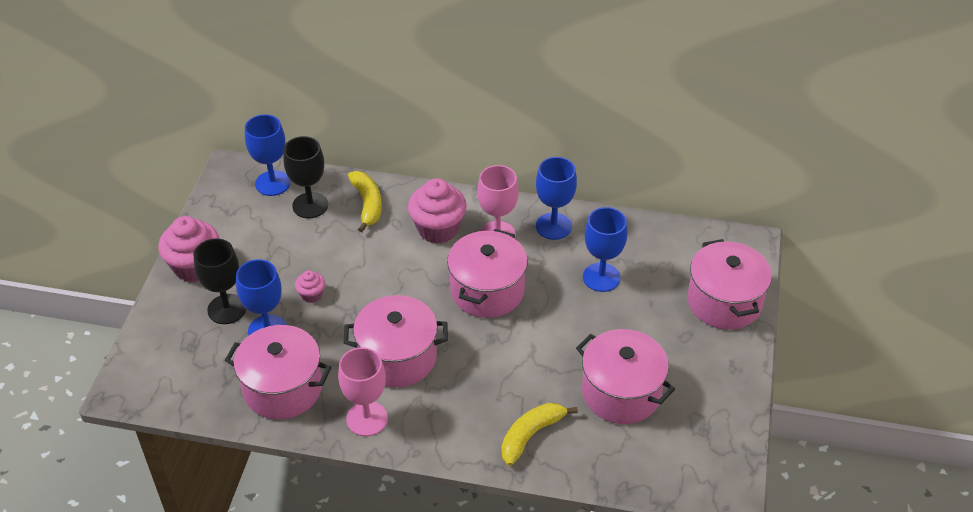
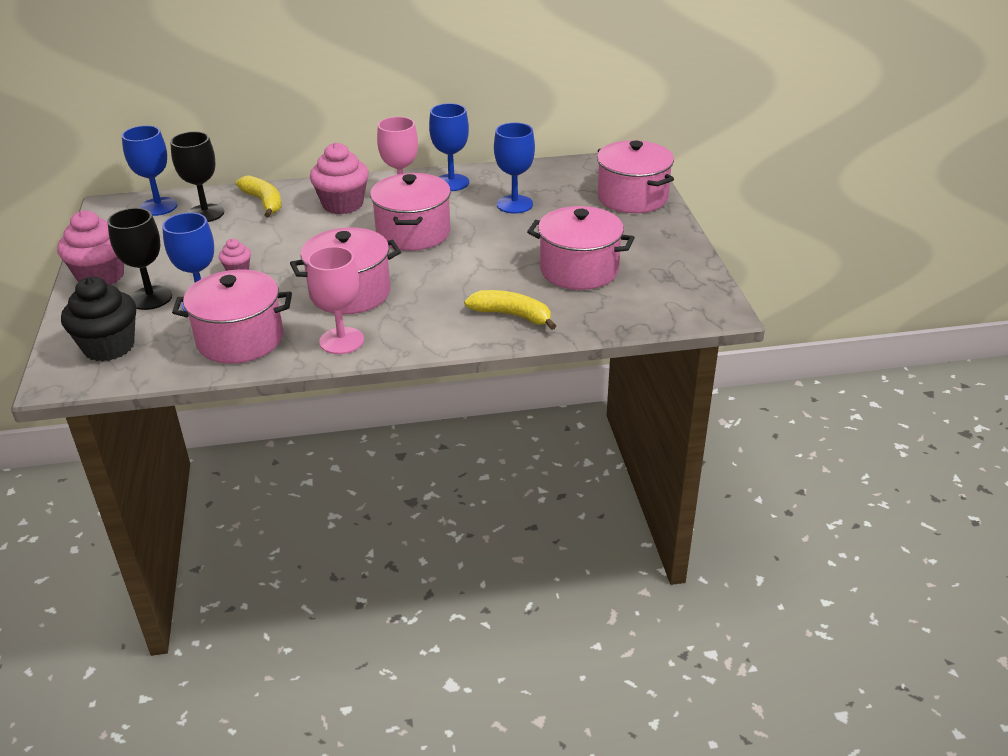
camera: 20 degrees left, 10 degrees down
(174, 362) = (109, 347): none -> black cupcake
(531, 435) = (512, 315): yellow banana -> yellow banana turned 90 degrees clockwise

